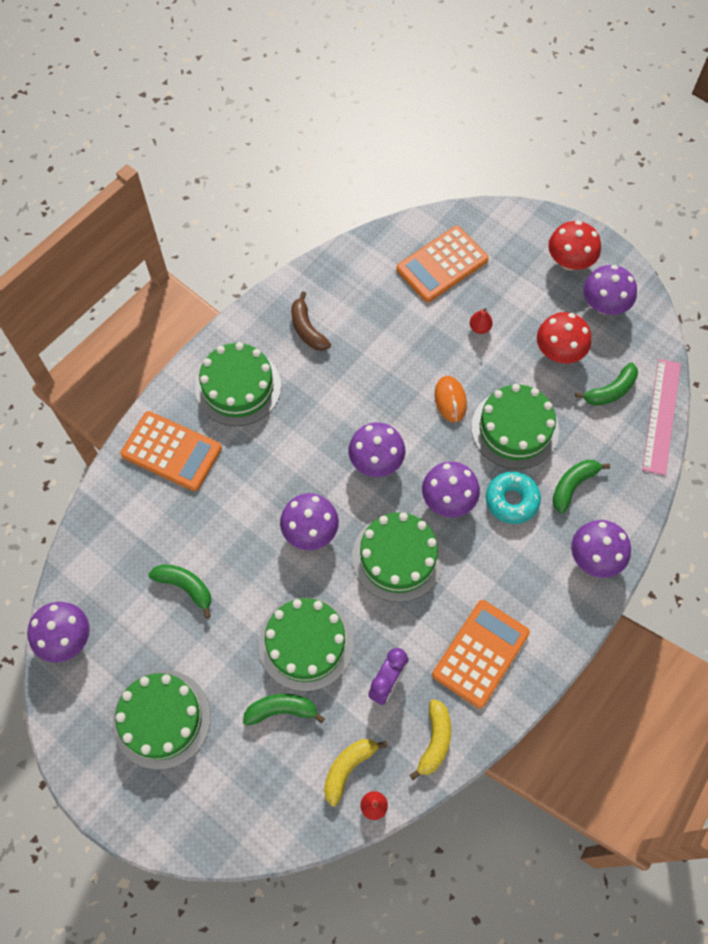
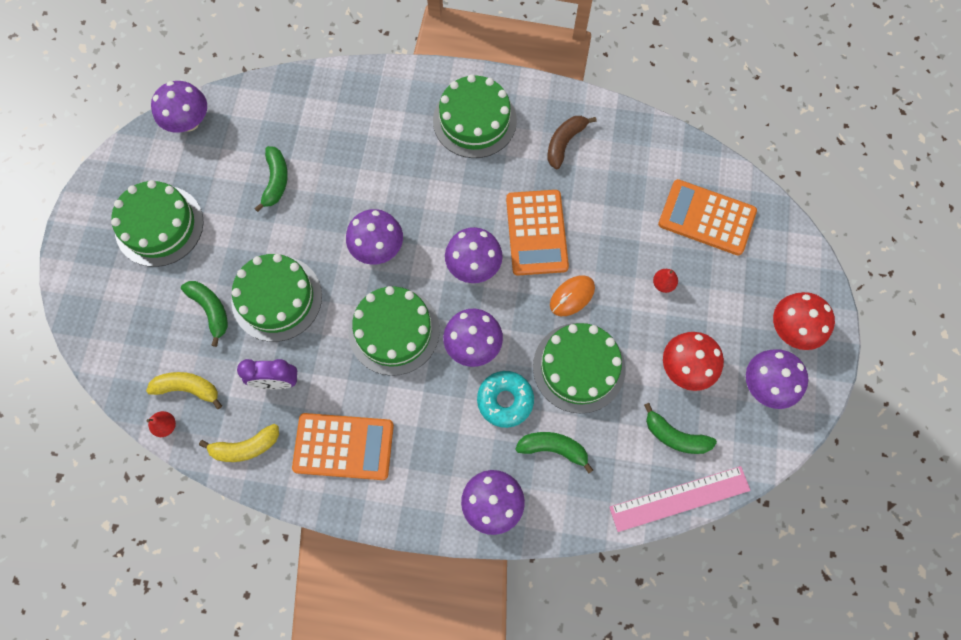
camera: 60 degrees right, 5 degrees up
(171, 451) = (386, 104): orange calculator -> orange calculator (536, 233)

